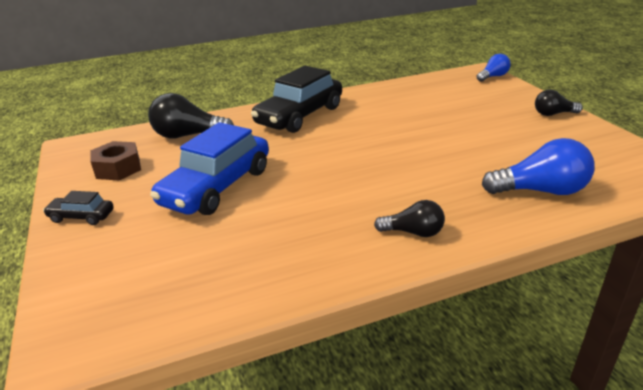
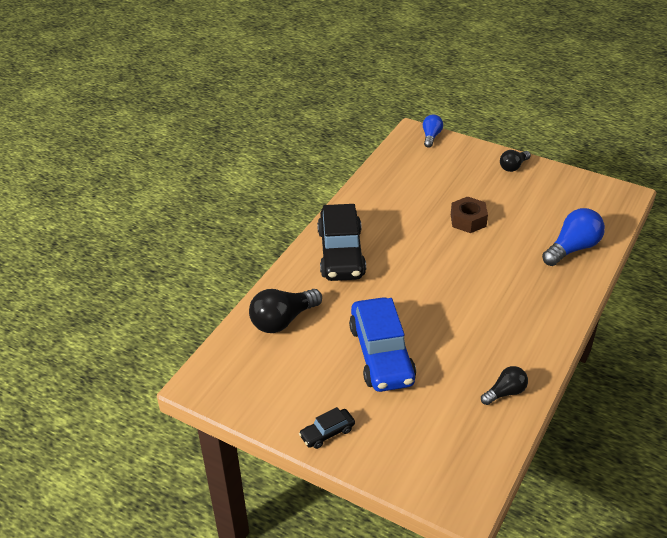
camera: 40 degrees left, 10 degrees up
(118, 168) = (280, 381): brown nut -> brown nut (468, 220)
(413, 232) = (542, 320): black light bulb -> black light bulb (505, 392)

